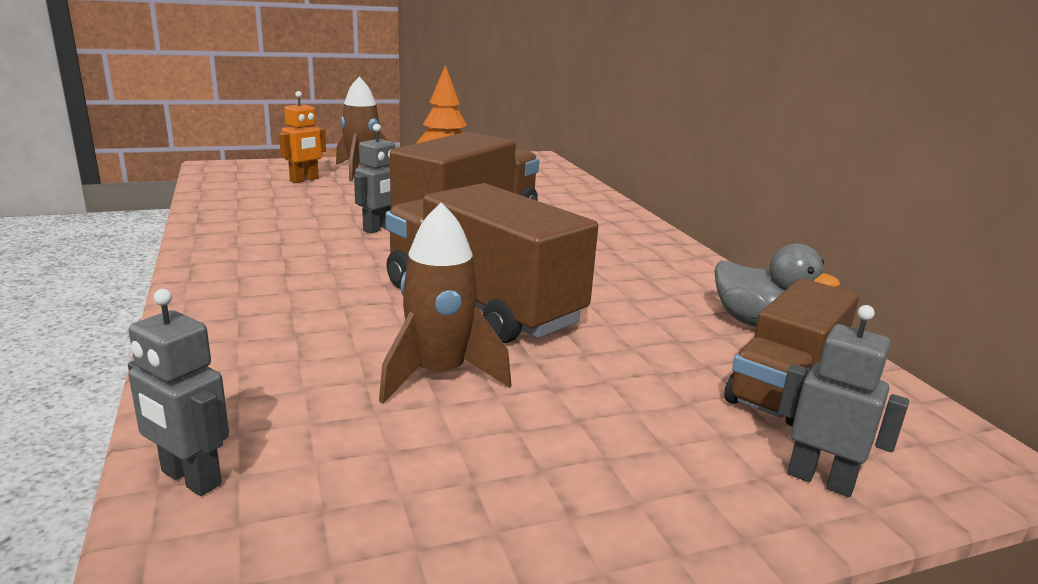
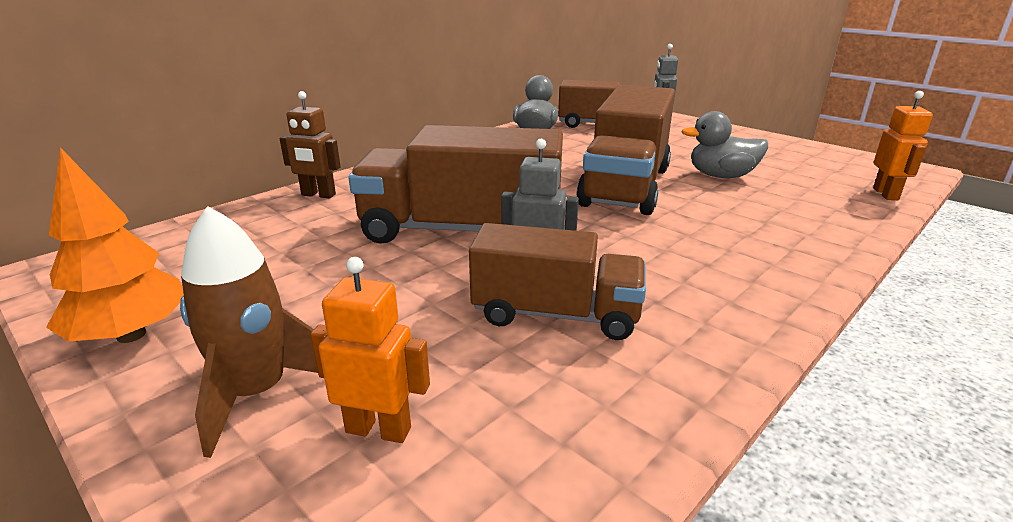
camera: 115 degrees left, 5 degrees up
(190, 478) = (886, 194): grey robot -> orange robot
(318, 218) = (556, 314): none -> brown truck
(439, 375) = (721, 176): brown rocket -> grey duck
(595, 203) = (318, 195): none -> brown robot

